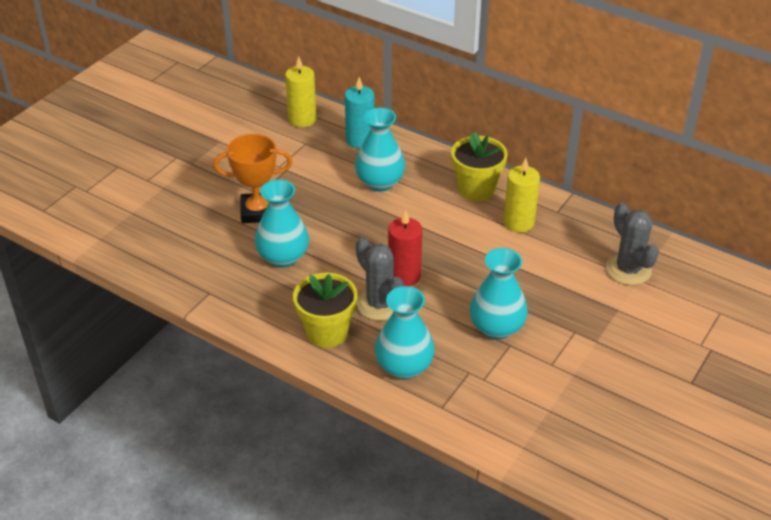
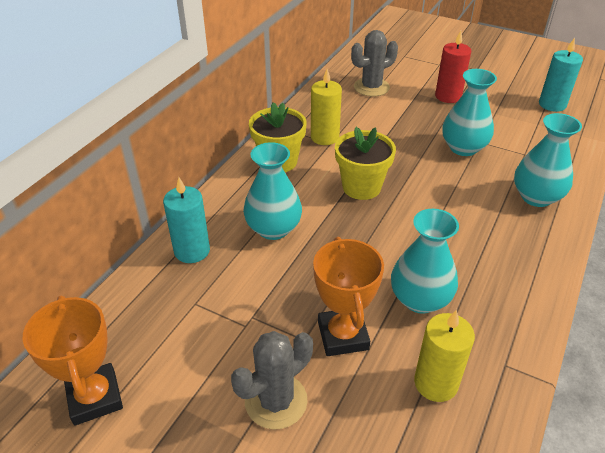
camera: 95 degrees left, 0 degrees up
(237, 107) = (95, 397): none -> orange trophy
(302, 119) = (140, 312): yellow candle -> yellow candle (436, 383)
(327, 332) = (519, 251): yellow flower pot -> yellow flower pot (361, 187)
(379, 304) = (464, 217): grey cactus -> grey cactus (276, 401)
(404, 276) = (418, 203): red candle -> red candle (448, 96)
(597, 440) = (552, 104): none -> turquoise candle

